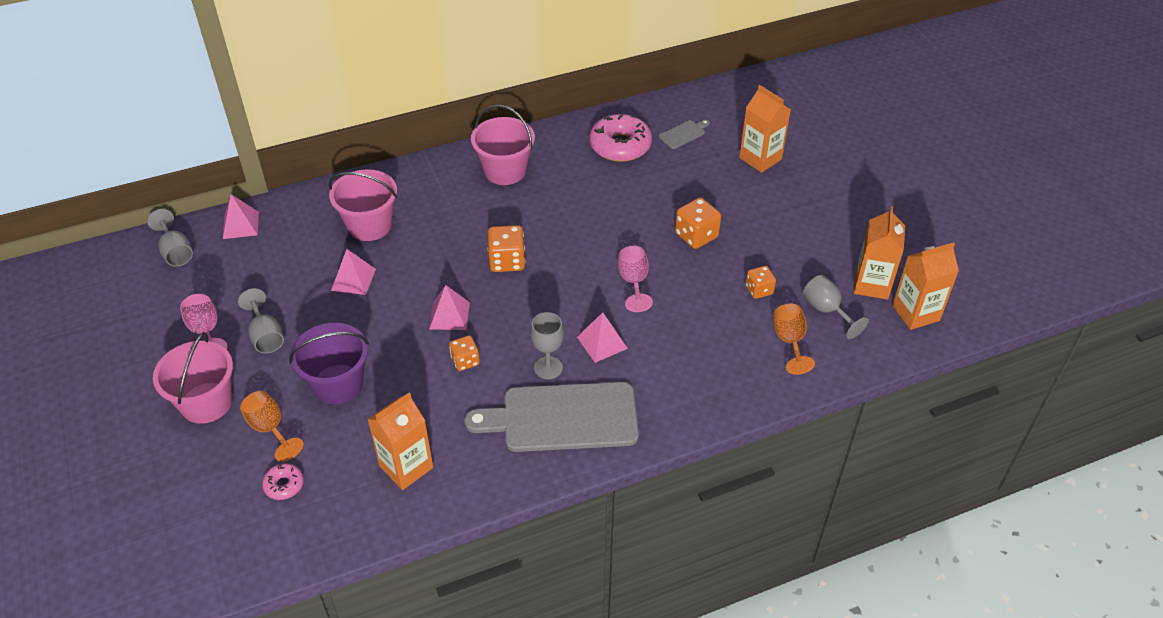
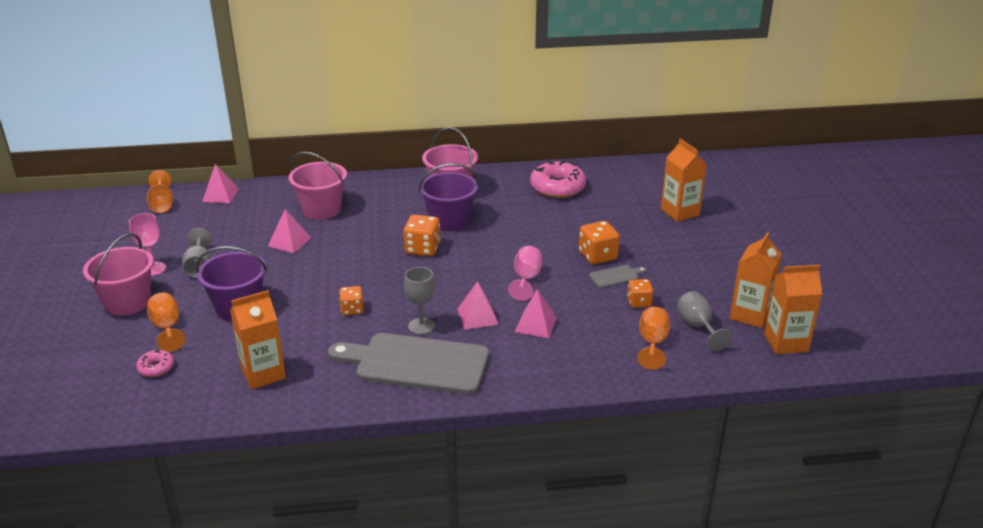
camera: 15 degrees right, 15 degrees down
(176, 252) = (162, 204): grey goblet -> orange goblet
(449, 315) = (355, 277): pink pyramid -> pink pyramid (536, 324)
(520, 215) = (449, 221): none -> purple bucket
(683, 134) = (617, 187): grey cutting board -> grey cutting board (615, 276)

